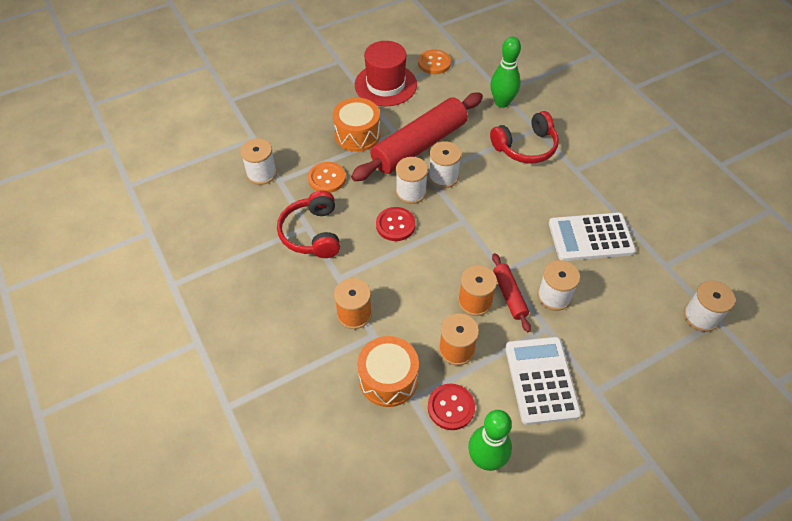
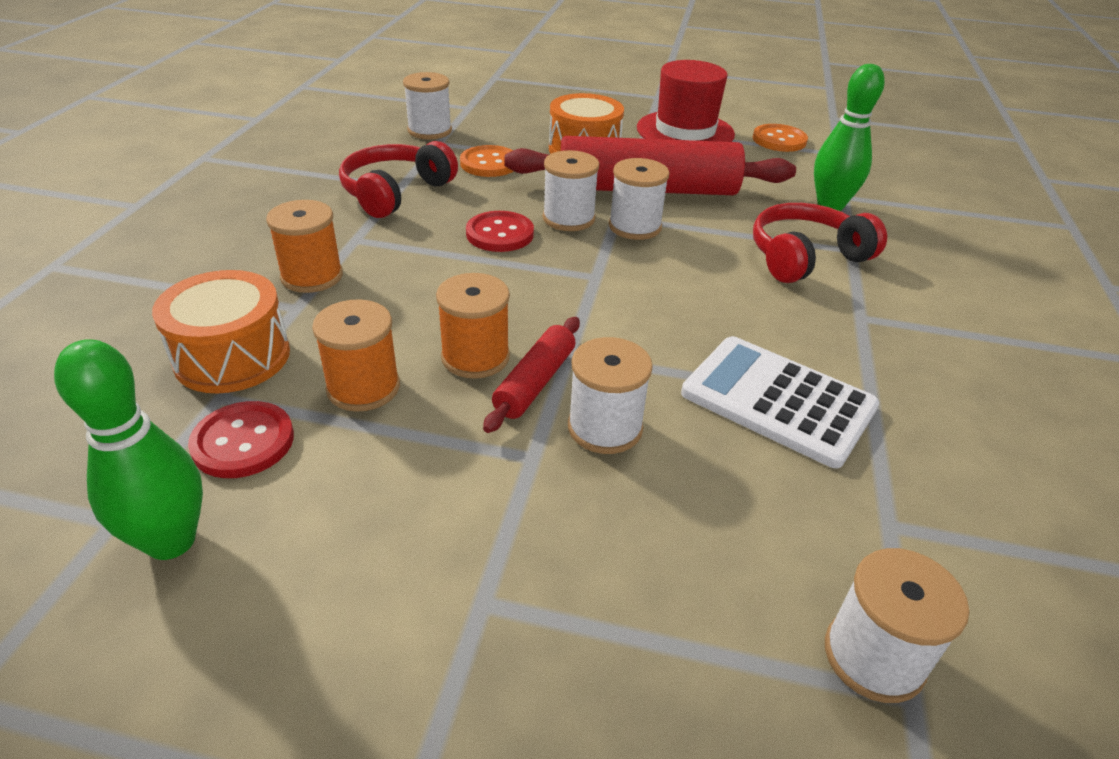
camera: 40 degrees right, 15 degrees down
(525, 147) = (805, 257): red headphones -> red headphones turned 135 degrees clockwise
(541, 380) = (416, 512): white calculator -> none

